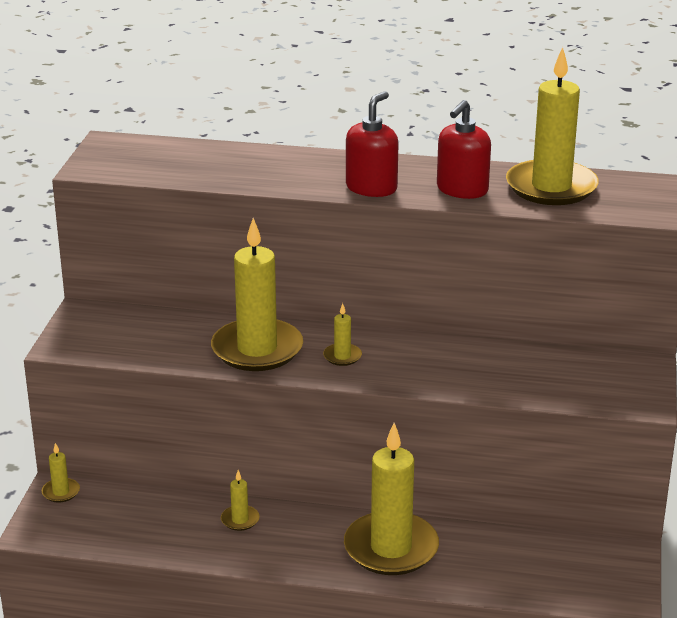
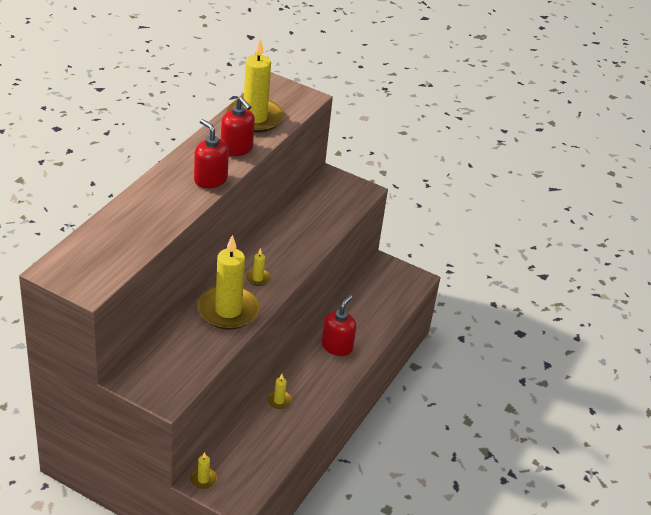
camera: 75 degrees left, 10 degrees up
(391, 548) = (337, 346): yellow candle -> red soap dispenser

